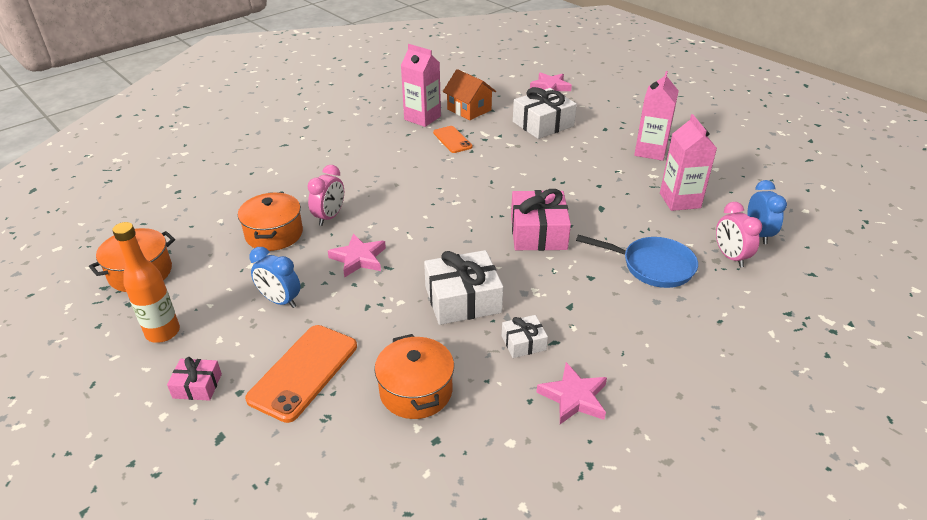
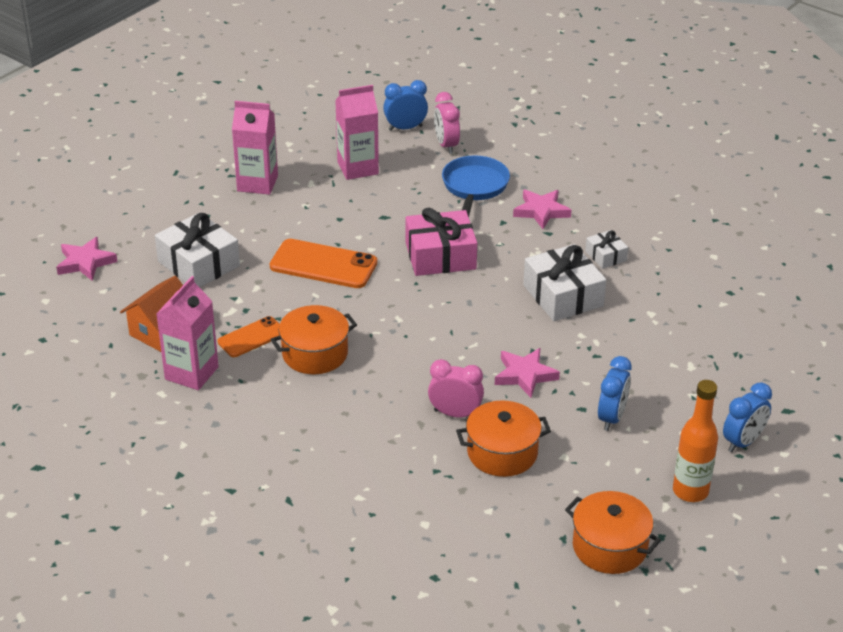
camera: 100 degrees left, 0 degrees up
(197, 386) = (743, 442): pink gift -> blue clock
(303, 372) = (696, 378): orange phone -> orange phone (323, 265)
(416, 391) = (686, 309): orange pot -> orange pot (315, 354)
(574, 397) = (655, 228): pink star -> pink star (541, 211)
(730, 257) = (446, 145): pink clock -> pink clock turned 105 degrees clockwise

